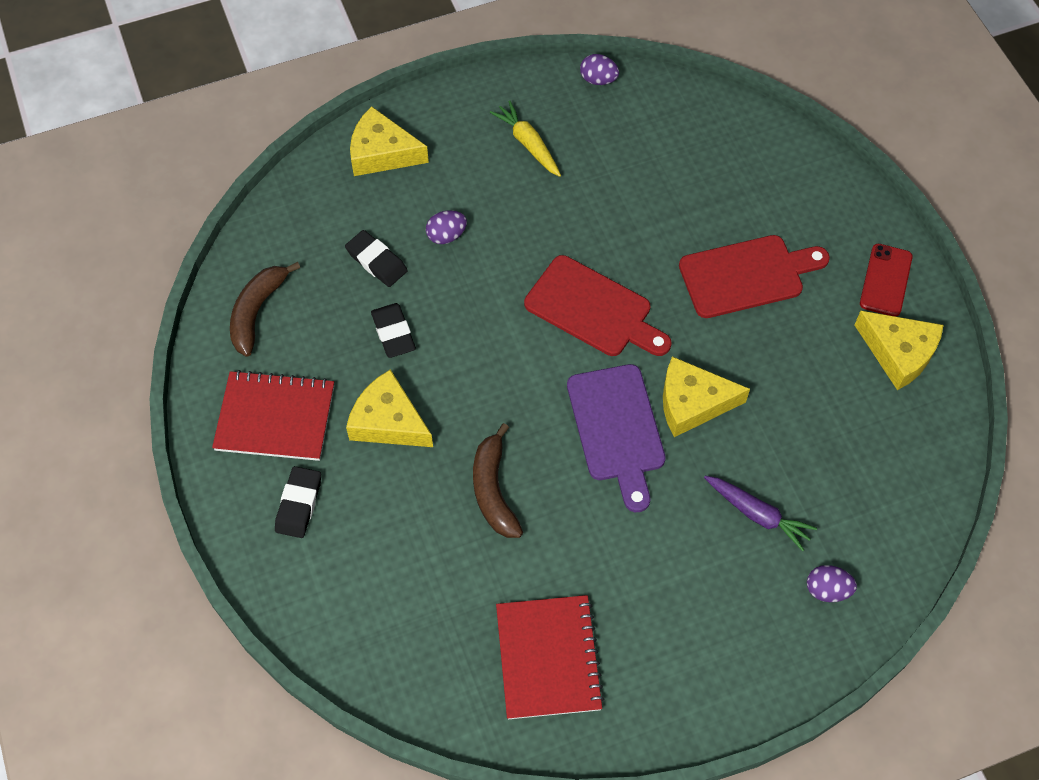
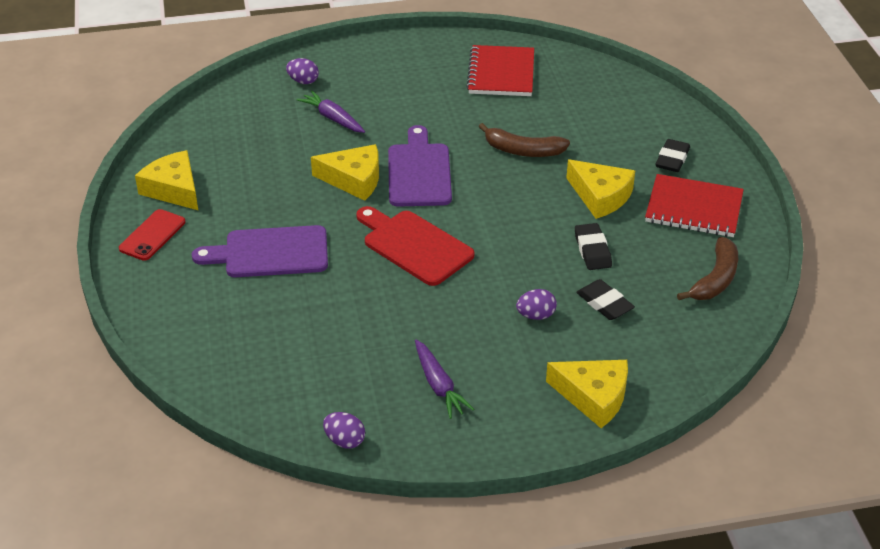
camera: 170 degrees left, 20 degrees down
(493, 490) = (523, 150): brown banana -> brown banana turned 105 degrees clockwise
(528, 144) = (439, 385): yellow carrot -> purple carrot
(747, 275) = (270, 253): red cutting board -> purple cutting board

